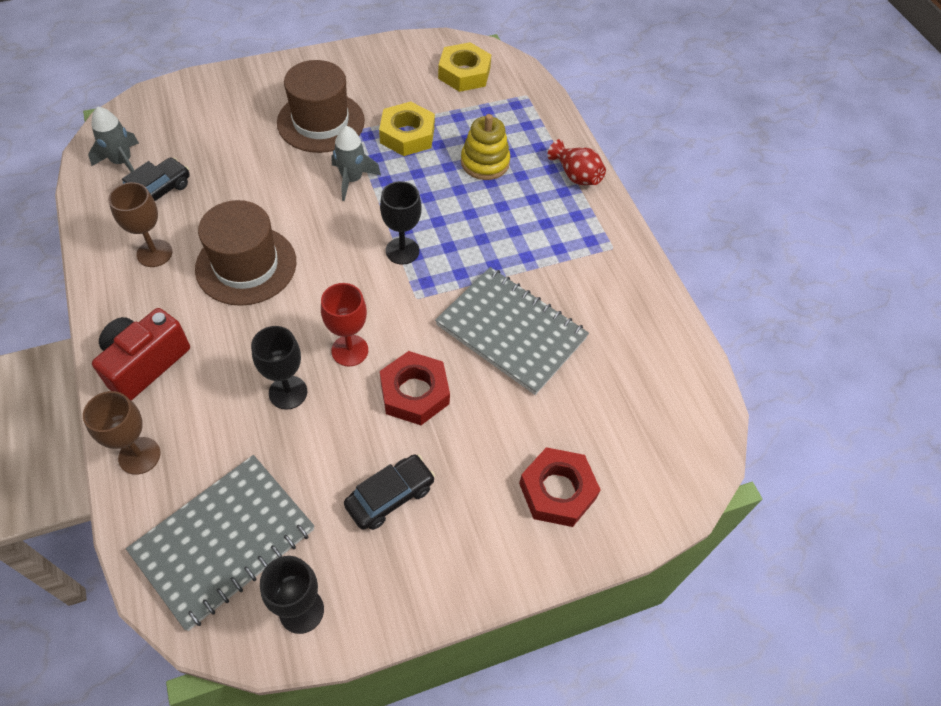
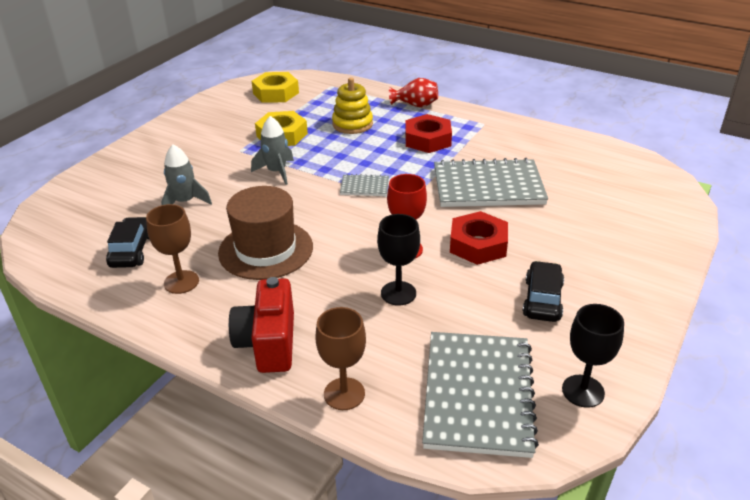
camera: 35 degrees left, 20 degrees down
(122, 162) = (74, 249): grey rocket -> grey rocket (185, 202)
(321, 122) = (209, 156): brown hat -> none
(402, 251) = (364, 187): black goblet -> grey notebook
(557, 491) = (624, 237): red nut -> red nut (428, 139)

